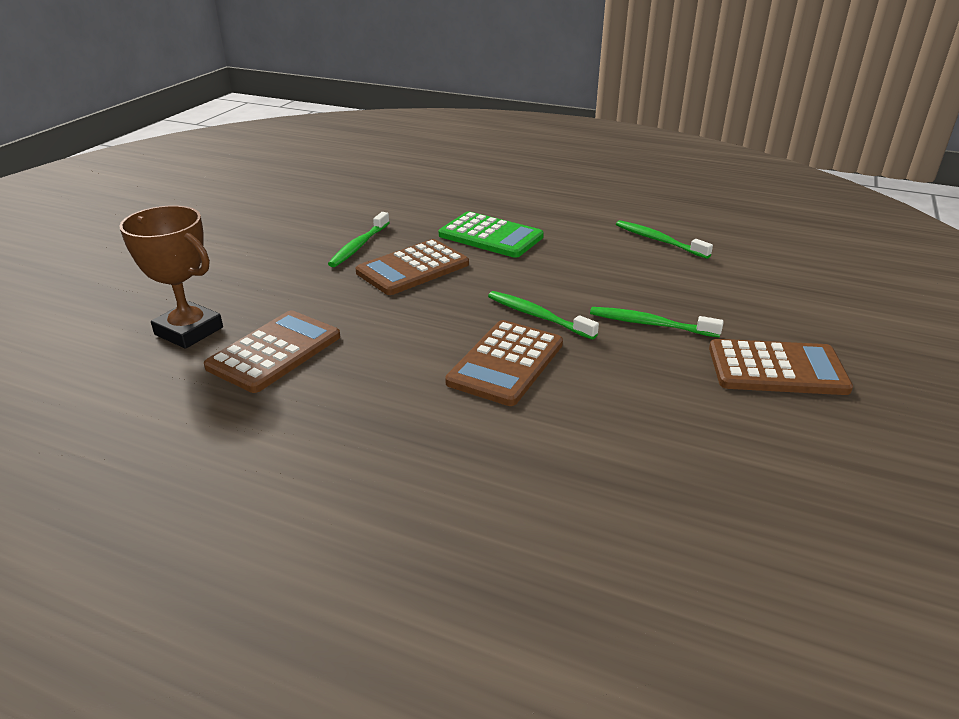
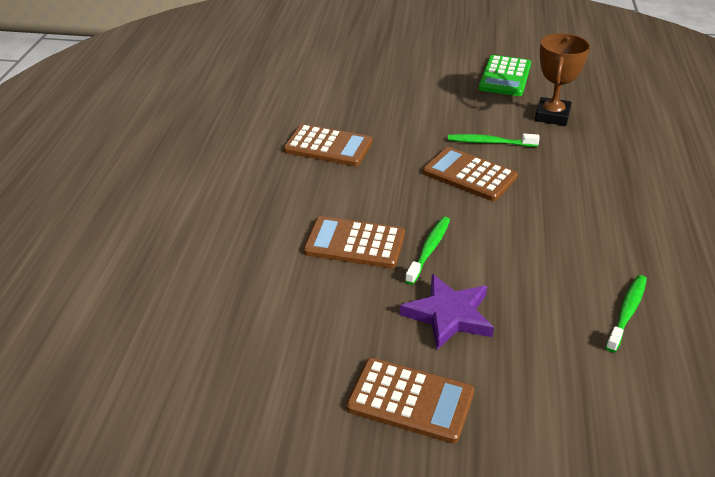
camera: 75 degrees right, 5 degrees up
(189, 331) = (337, 111): brown trophy -> brown trophy (552, 116)
(491, 236) = (556, 203): green calculator -> green calculator (505, 77)
(650, 324) = (449, 315): green toothbrush -> purple star
(777, 369) = (410, 400): brown calculator -> brown calculator turned 60 degrees counterclockwise

